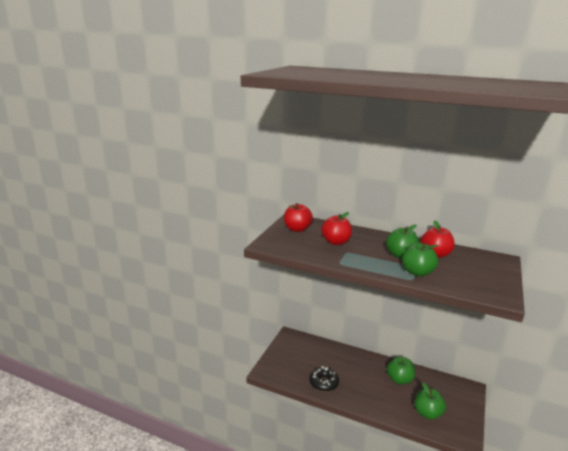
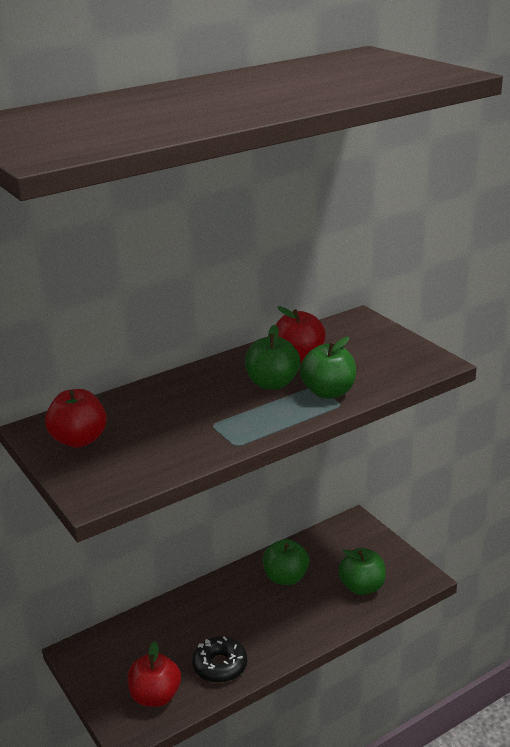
camera: 55 degrees left, 5 degrees up
(336, 242) = (170, 420): red apple -> red apple (155, 696)

